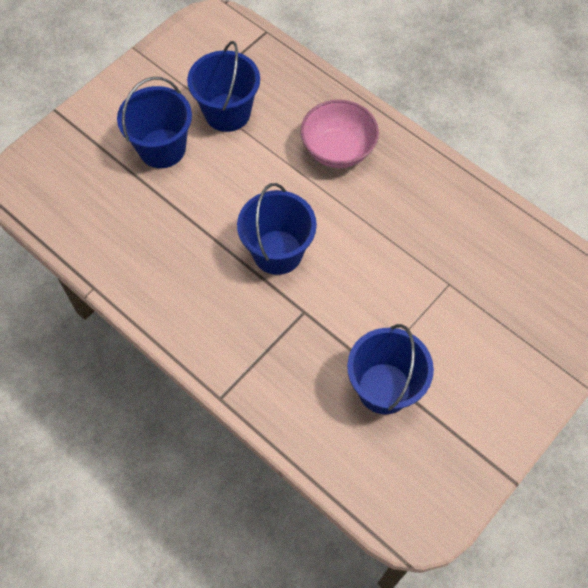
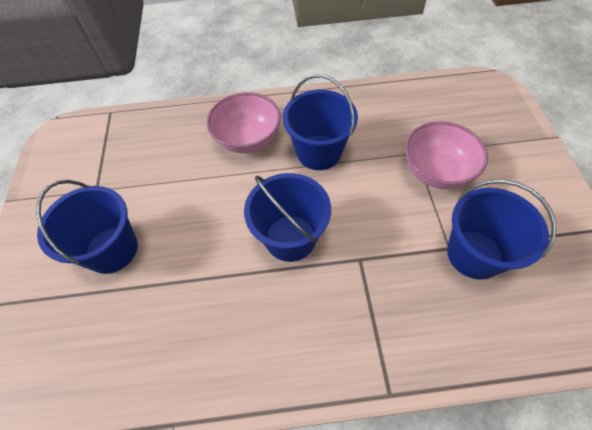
camera: 45 degrees left, 5 degrees down
(227, 112) = (139, 181): blue bucket -> blue bucket (319, 152)
(444, 312) = (436, 171): none -> pink bowl

